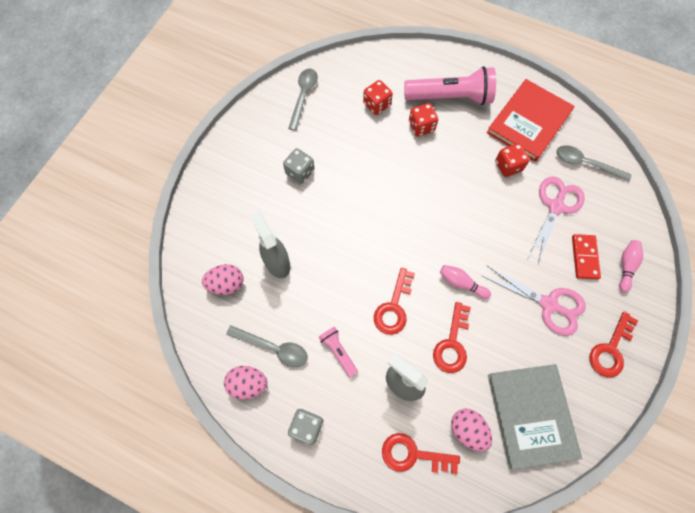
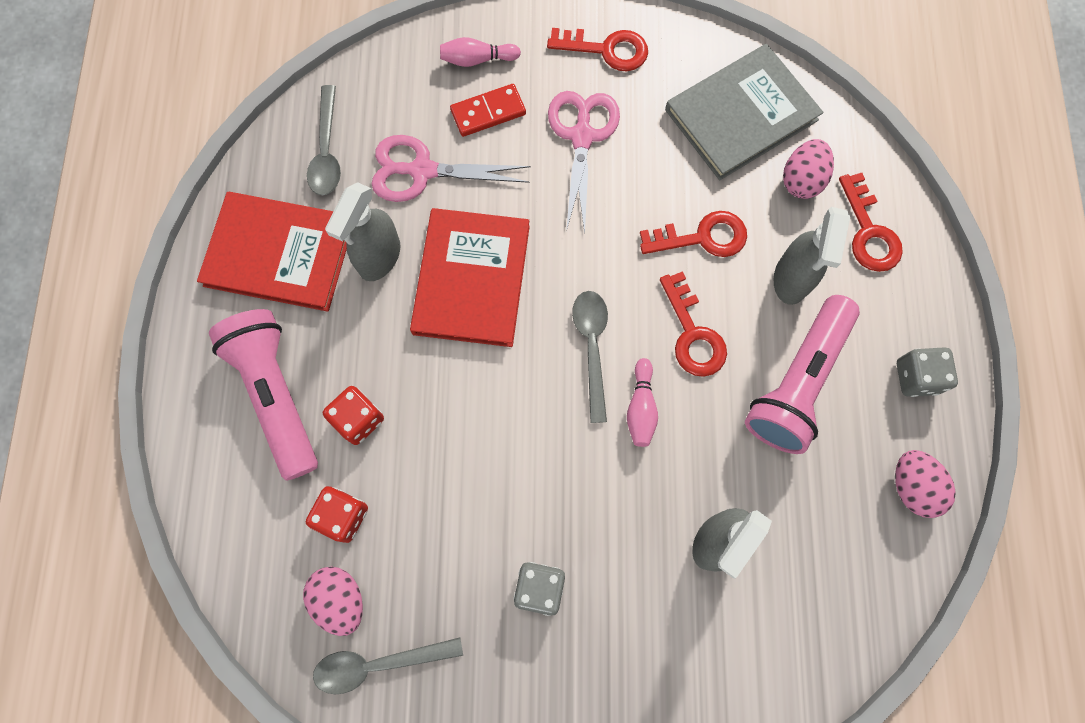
camera: 115 degrees left, 5 degrees up
(226, 284) = (792, 604): pink egg -> pink egg (340, 599)
(273, 348) = (844, 477): grey spoon -> grey spoon (592, 347)
(338, 351) = (797, 382): pink flashlight -> pink flashlight, size x2.07
(394, 307) = (692, 334): red key -> red key turned 75 degrees clockwise
(461, 283) = (609, 256): pink bowling pin -> pink bowling pin (641, 407)
(476, 206) = (472, 279): none -> red book
(508, 166) = (379, 257): red dice -> grey spray bottle

